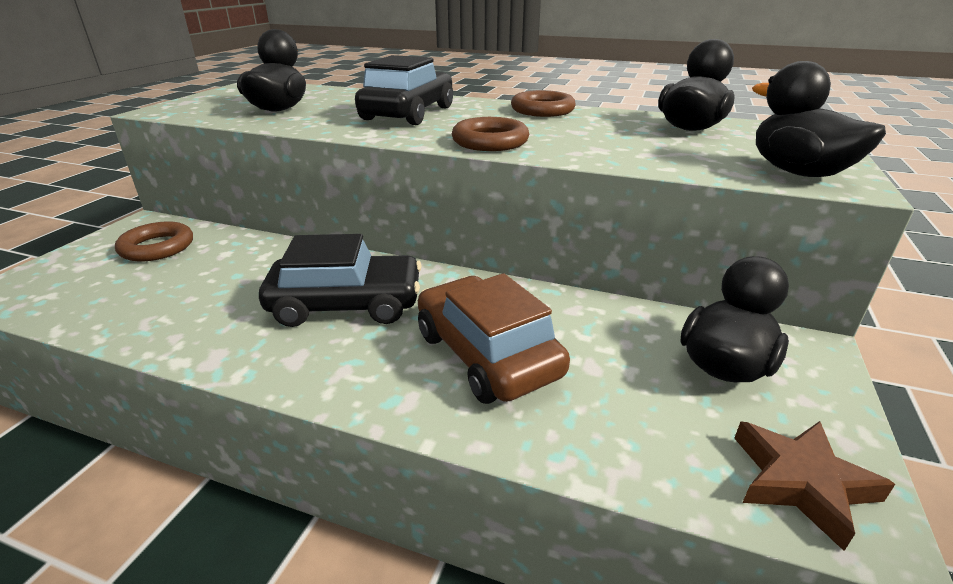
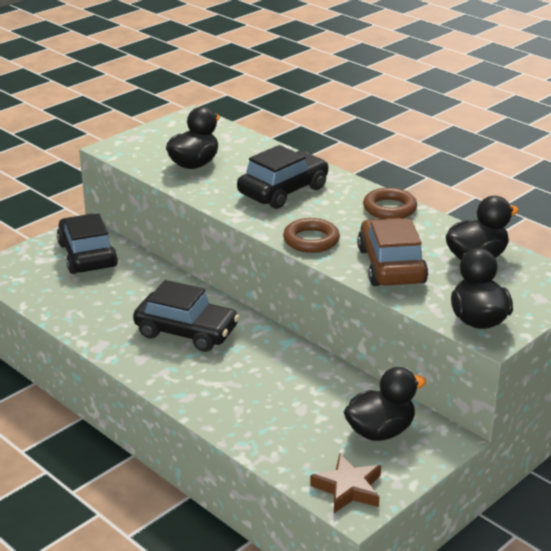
camera: 25 degrees right, 0 degrees up
(157, 247) = (87, 255): brown ring -> black car
(487, 354) = (247, 385): brown car -> brown car (391, 266)

